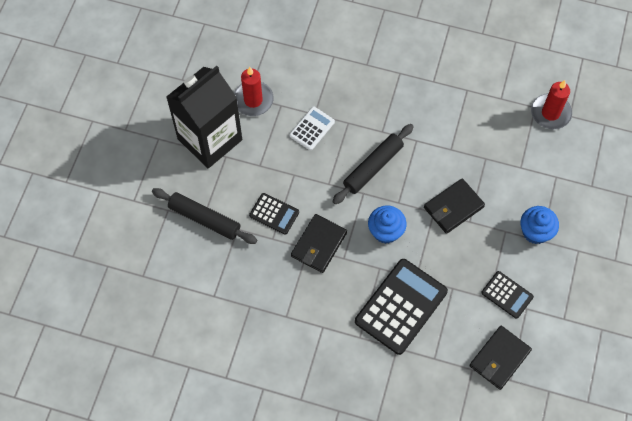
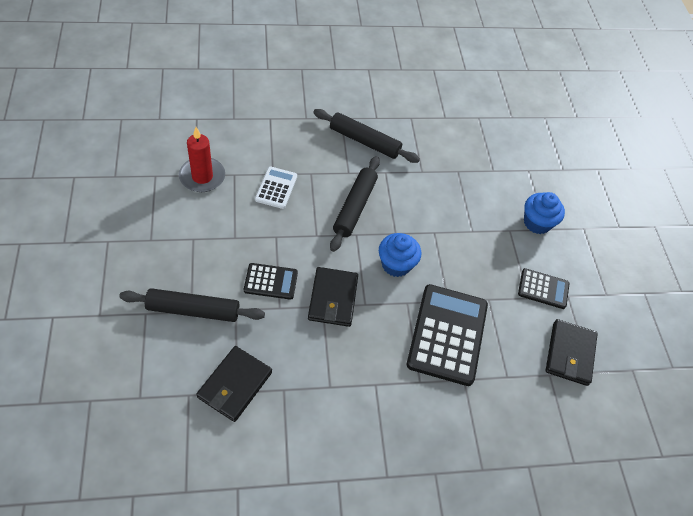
camera: 30 degrees left, 10 degrees down
(210, 139) = (168, 226): black carton -> none
(411, 103) = (364, 141): none -> black rolling pin
(453, 207) = (451, 222): black wallet -> black wallet (235, 385)
(550, 113) = (494, 119): red candle -> none

